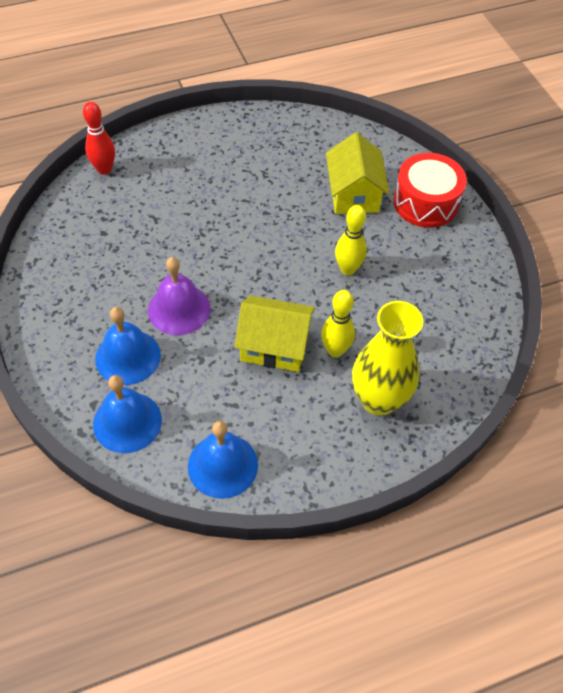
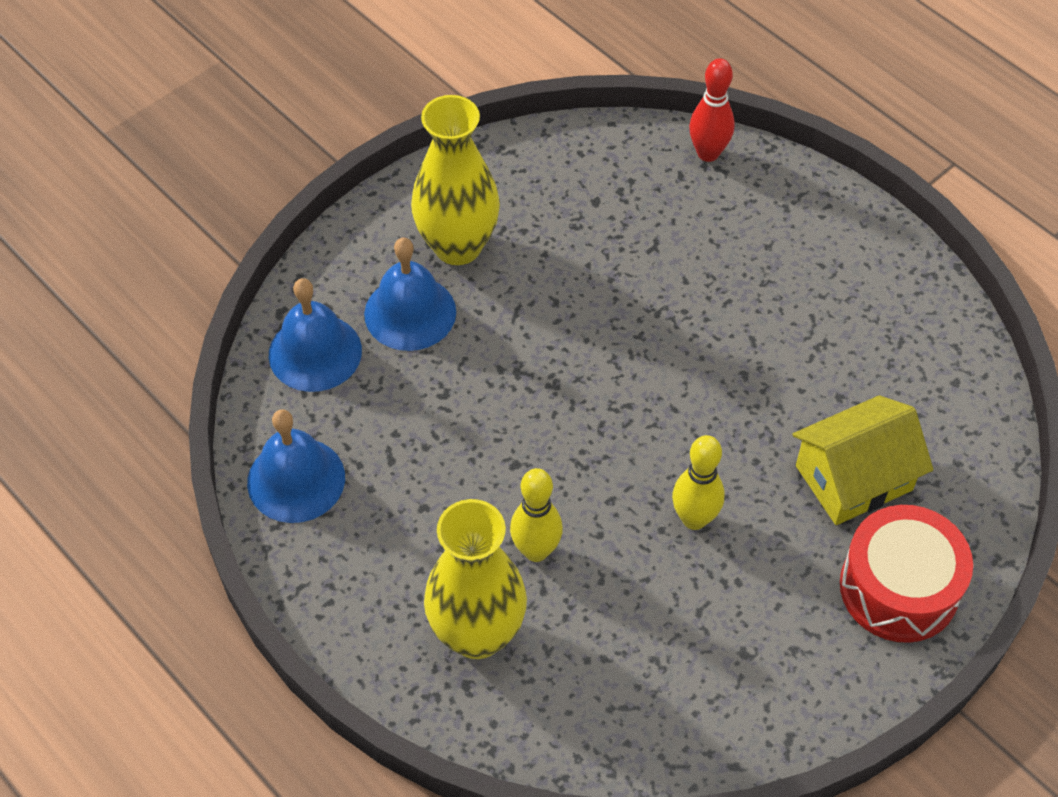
camera: 70 degrees right, 0 degrees up
(91, 313) = (457, 246): none -> yellow vase
(179, 309) = (513, 337): purple bell -> none
(274, 345) = (507, 472): yellow house -> none

